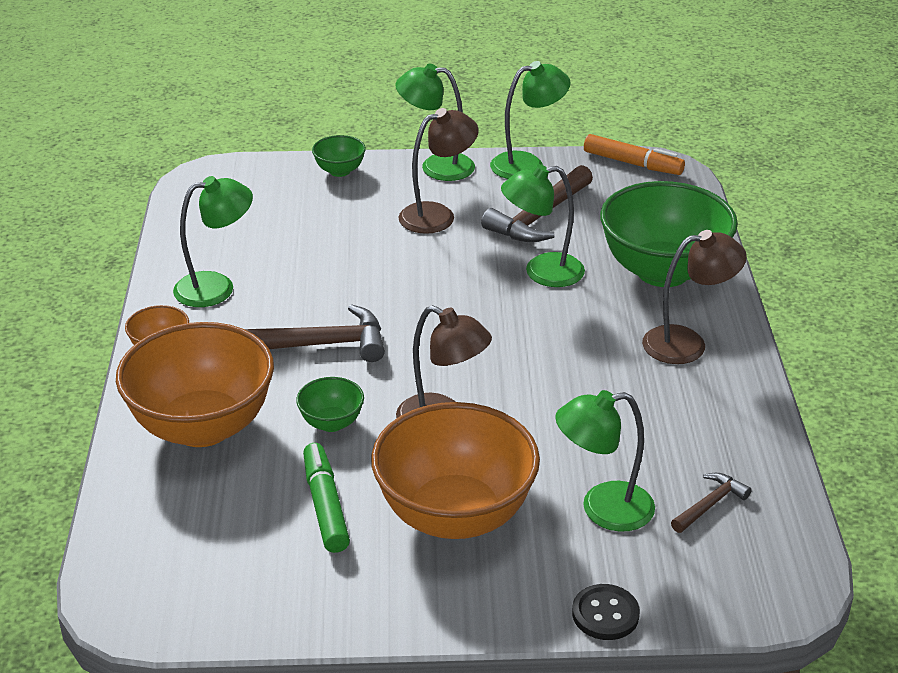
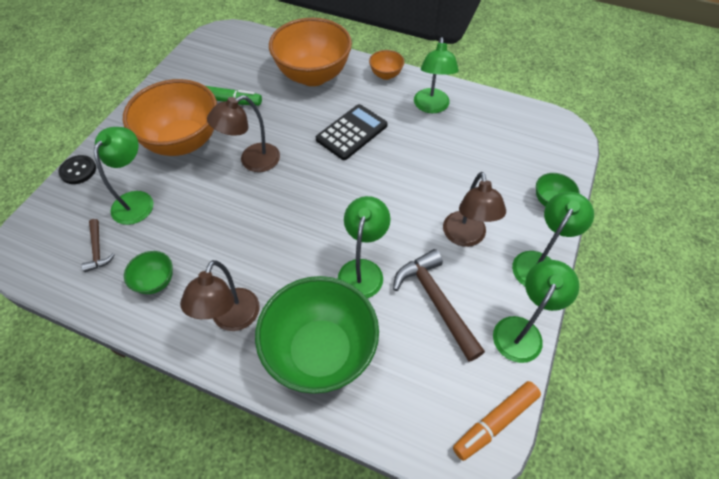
camera: 115 degrees right, 20 degrees up
(318, 345) = (351, 132): brown hammer -> black calculator
(331, 423) = (283, 119): green bowl -> green bowl (156, 281)
(527, 164) = (522, 330): green lamp -> green lamp turned 150 degrees counterclockwise

